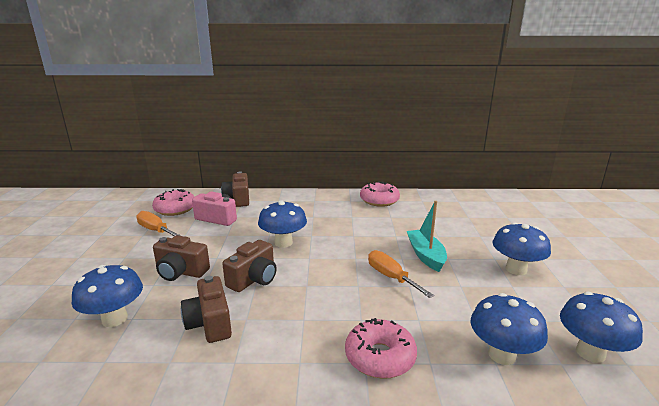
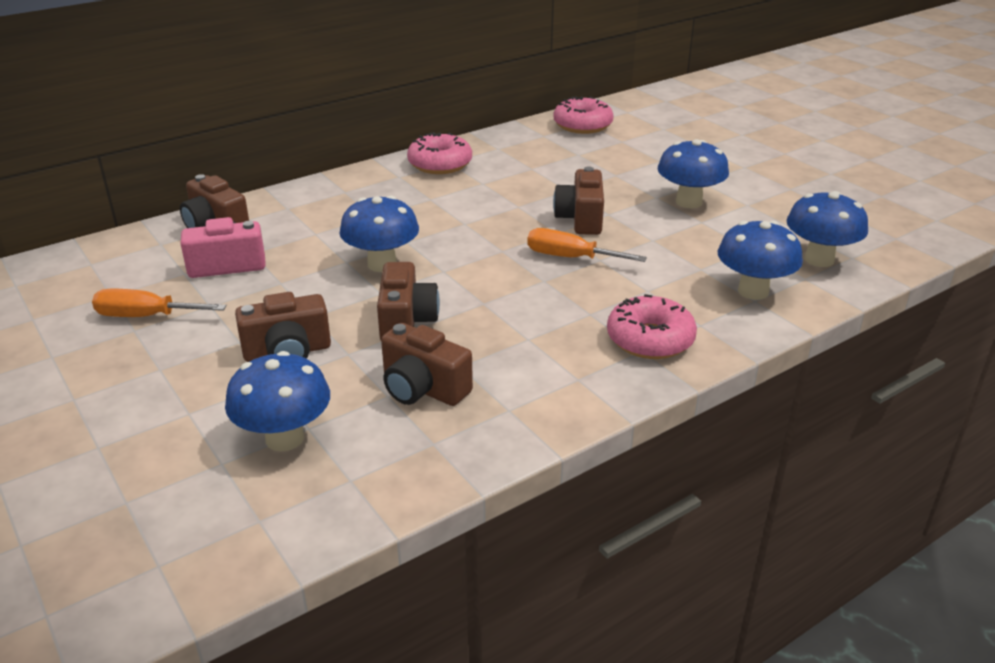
camera: 35 degrees left, 10 degrees up
(175, 209) = (124, 274): pink donut -> pink donut (582, 125)
(426, 255) = (580, 219): turquoise boat -> brown camera

